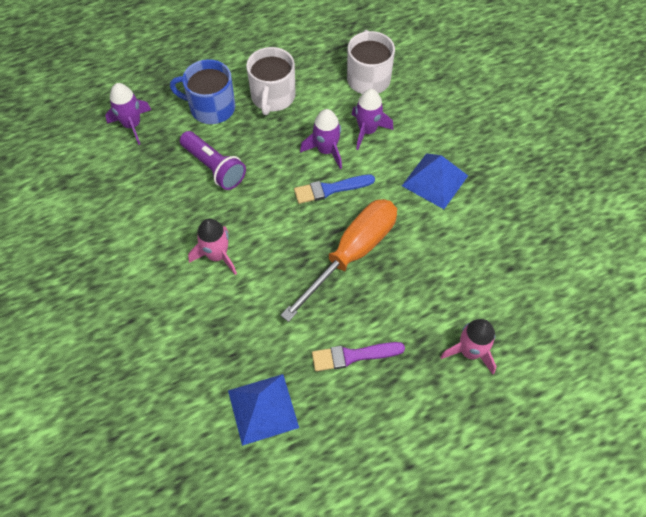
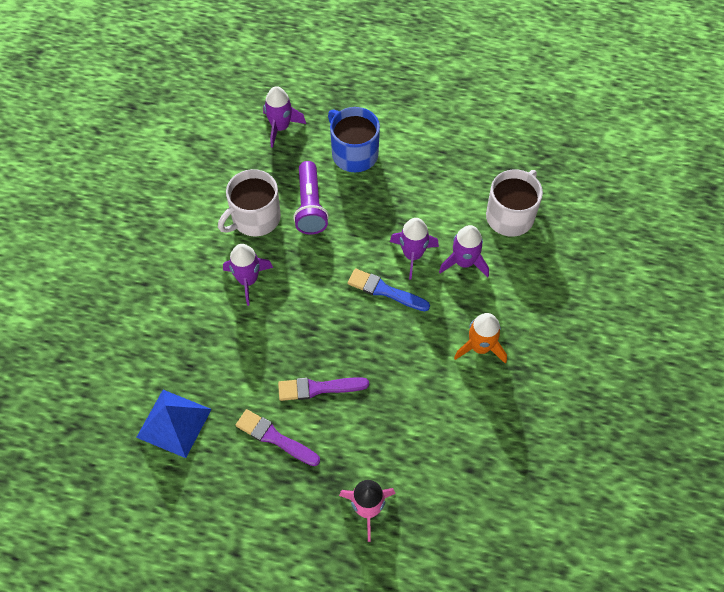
camera: 40 degrees right, 0 degrees up
(217, 255) = (248, 280): pink rocket -> purple rocket
(273, 97) = (412, 178): white mug -> white mug (255, 218)
(350, 294) = (318, 388): none -> purple brush
(352, 253) = (351, 357): orange screwdriver -> none
(435, 180) = (480, 347): blue pyramid -> orange rocket

